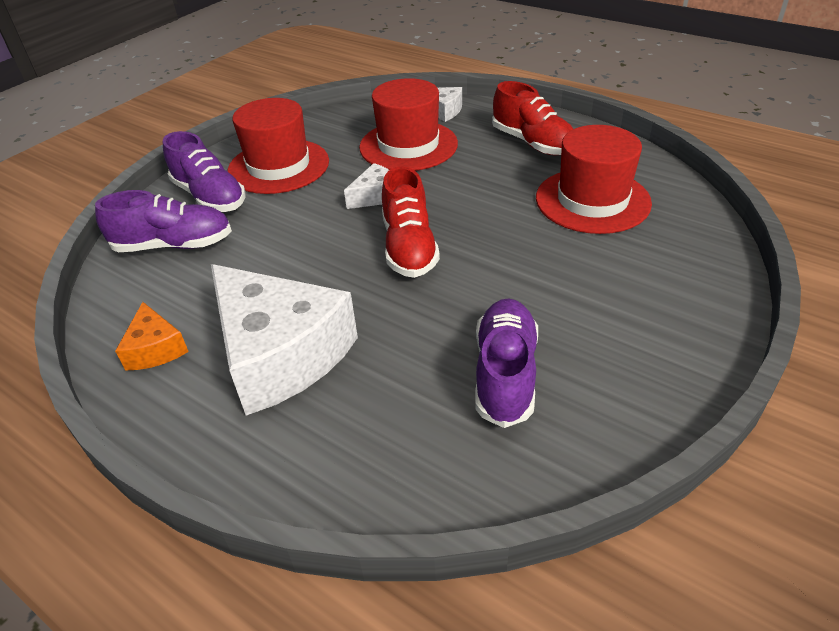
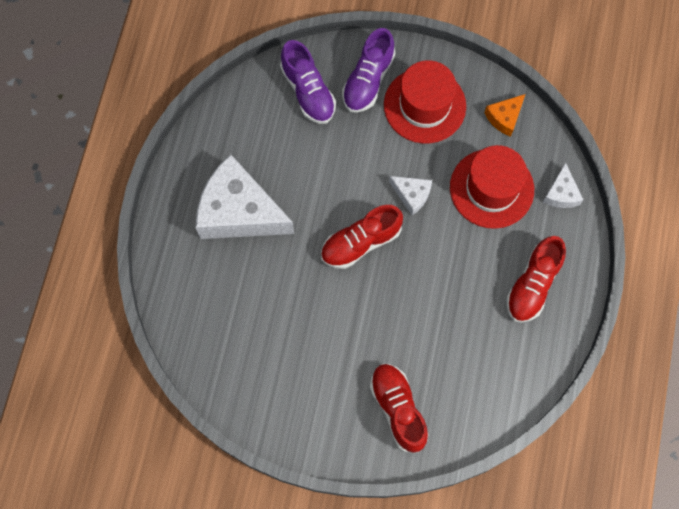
camera: 65 degrees right, 30 degrees up
(155, 349) = (218, 142): orange cheese -> orange cheese (504, 117)
(280, 354) = (239, 212): white cheese -> white cheese turned 90 degrees clockwise
(505, 374) = (267, 340): purple shoe -> none
(592, 200) = (463, 350): red hat -> none
(657, 267) = (398, 409): none -> red shoe

